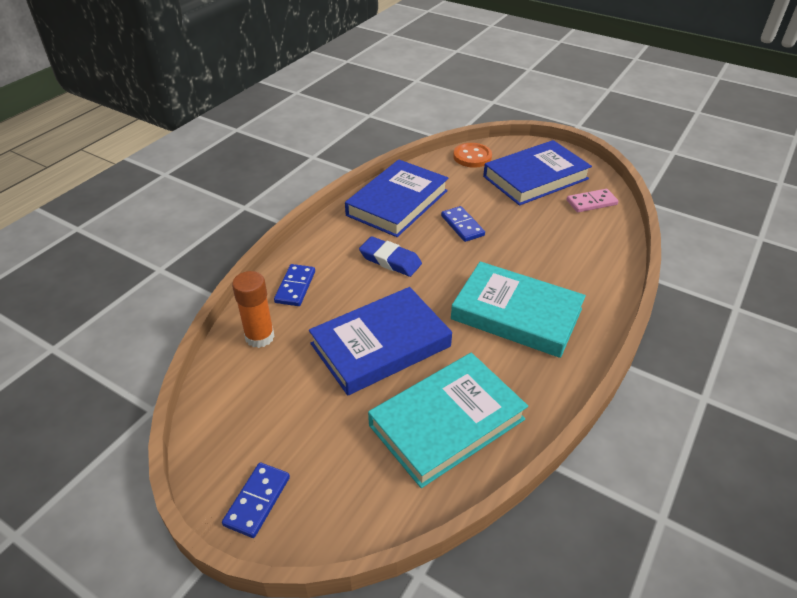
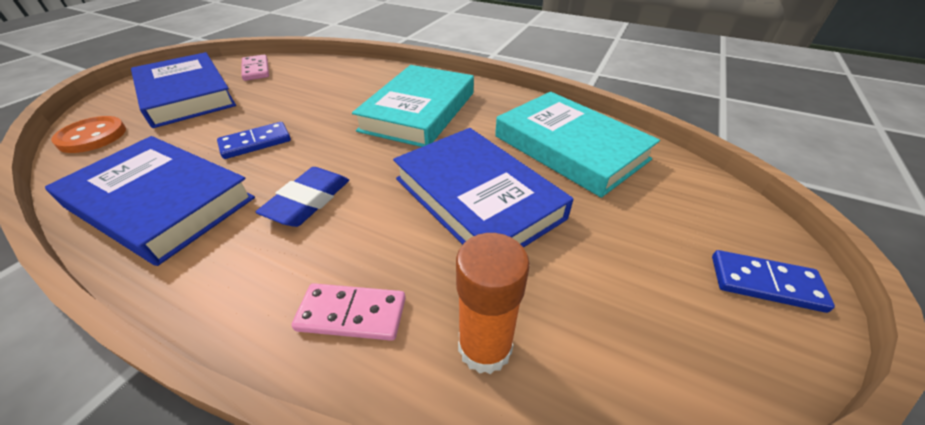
camera: 95 degrees left, 0 degrees up
(295, 287) = (352, 314): blue domino -> pink domino

